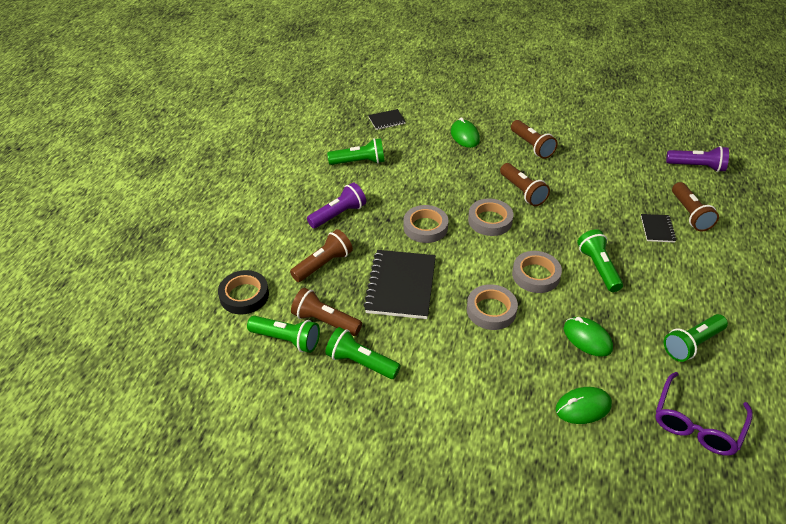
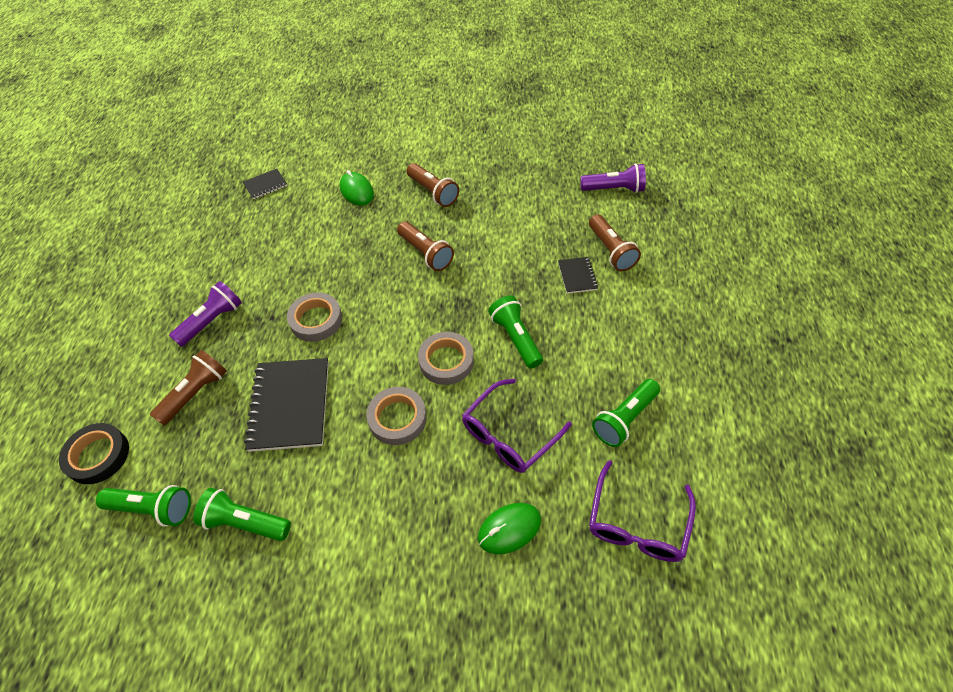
camera: 10 degrees left, 10 degrees up
(325, 321) = (200, 473): brown flashlight -> none
(359, 162) = (235, 245): green flashlight -> none
(490, 220) = (390, 298): grey tape -> none
(587, 338) = (509, 434): green mouse -> purple glasses

